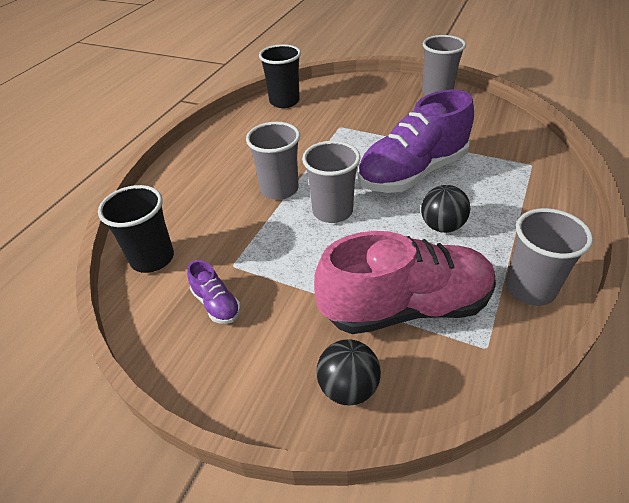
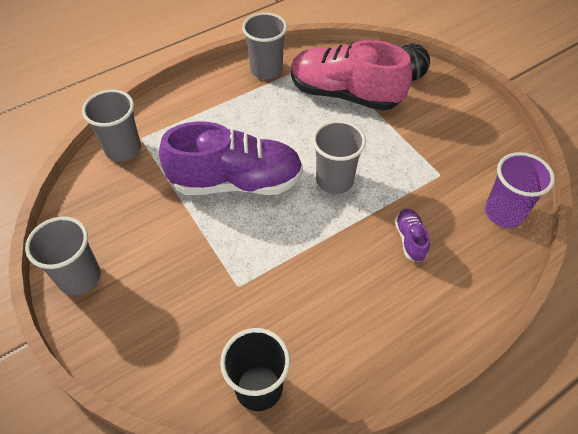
camera: 150 degrees left, 10 degrees up
(152, 258) = (503, 213): black cup -> purple cup
(216, 304) = (463, 152): purple shoe -> purple shoe (410, 239)
(279, 189) = (362, 229): grey cup -> grey cup (123, 149)
(442, 226) = (269, 127): black ball -> none

